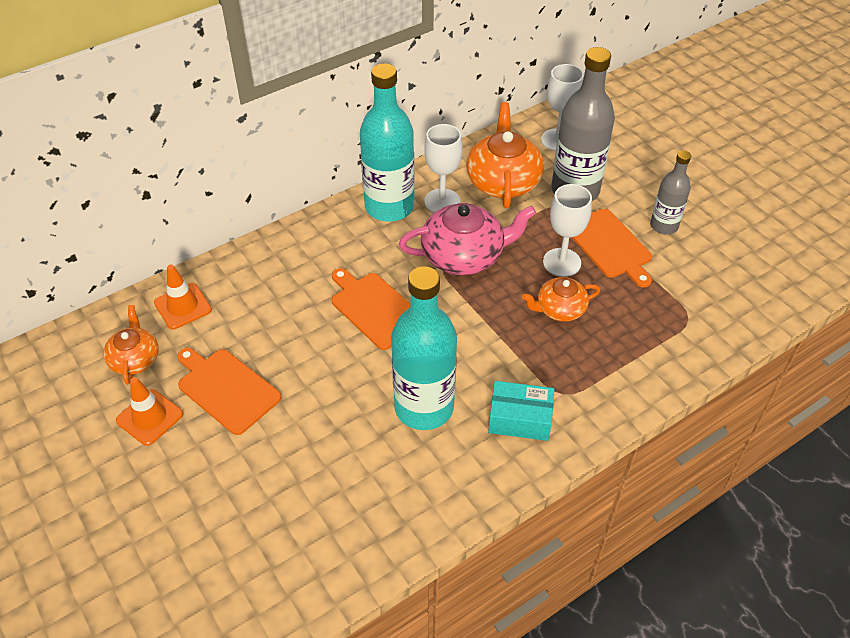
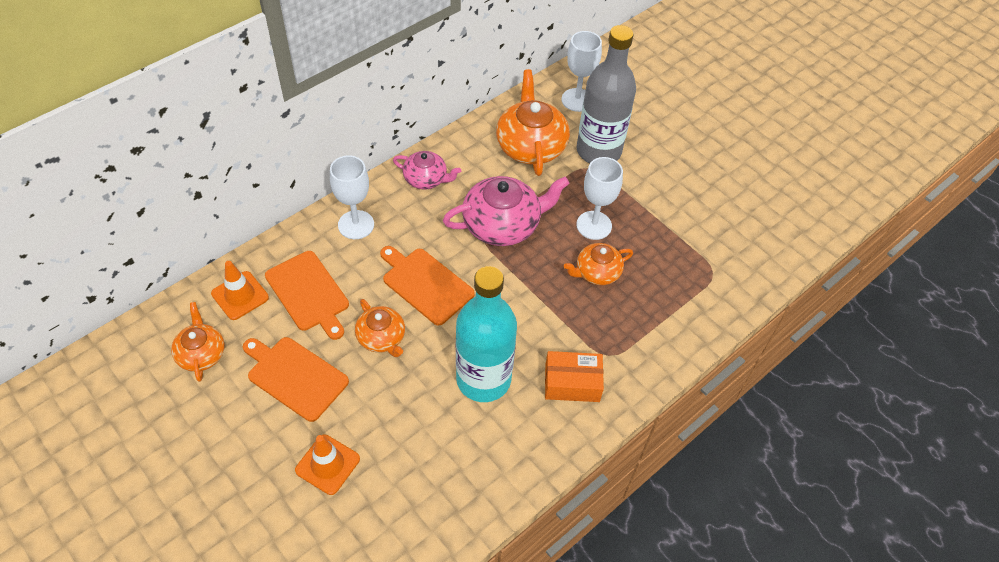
camera: 10 degrees left, 5 degrees up
(149, 417) = (225, 411): orange traffic cone -> orange traffic cone (327, 464)
(321, 357) = (381, 338): none -> orange teapot
(389, 207) = (426, 179): turquoise bottle -> pink teapot
(442, 201) = (475, 170): white goblet -> white goblet (356, 225)
(520, 419) = (572, 383): turquoise box -> orange box
(610, 245) = (636, 205): orange cutting board -> orange cutting board (309, 293)
(664, 226) = (683, 182): grey bottle -> none

